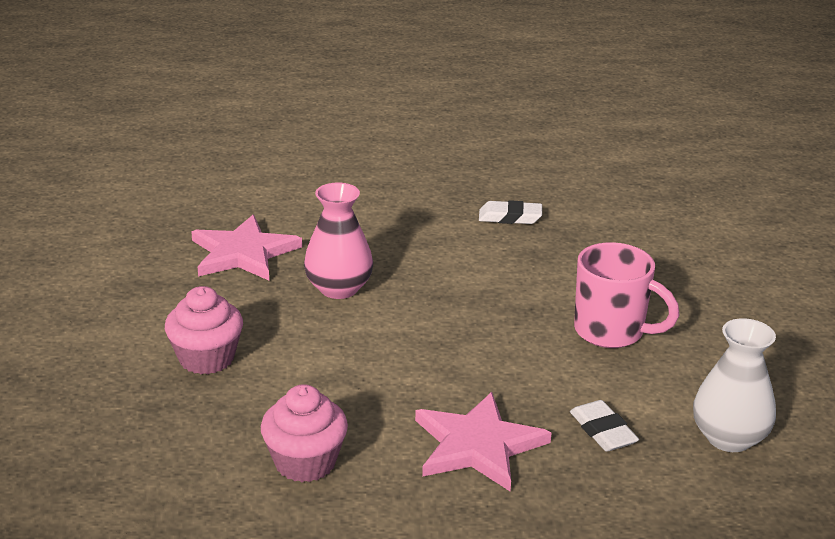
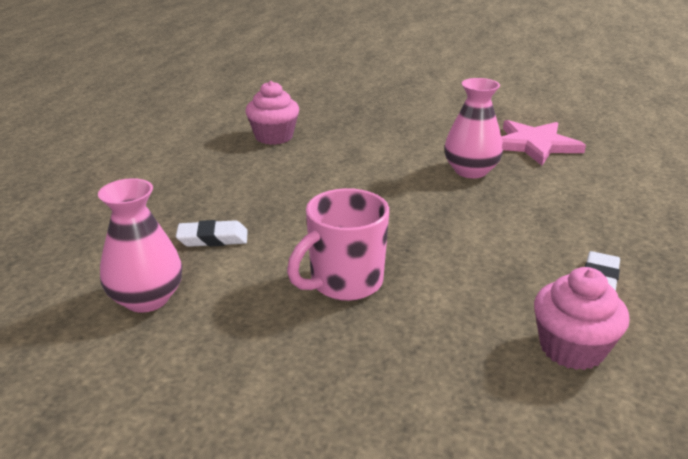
camera: 110 degrees right, 0 degrees up
(206, 358) = (397, 123): pink cupcake -> pink cupcake (571, 348)
(477, 445) = (242, 187): pink star -> none
(729, 438) = (147, 299): white vase -> pink vase

